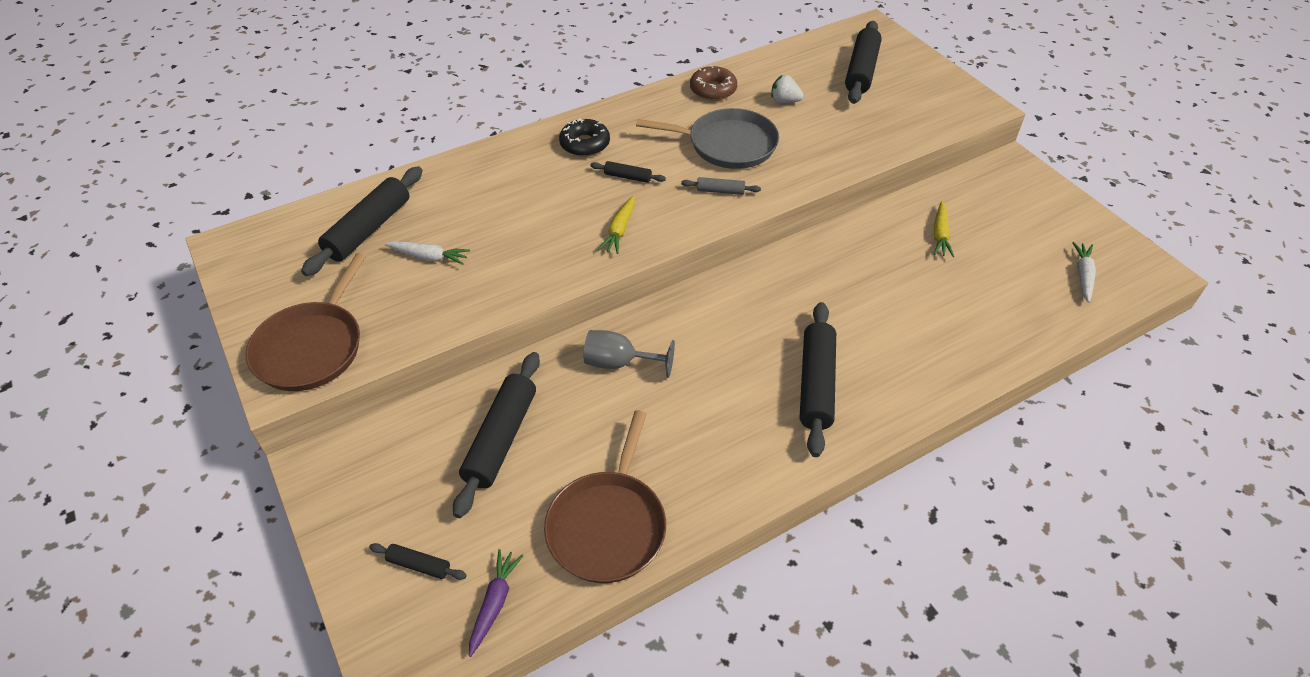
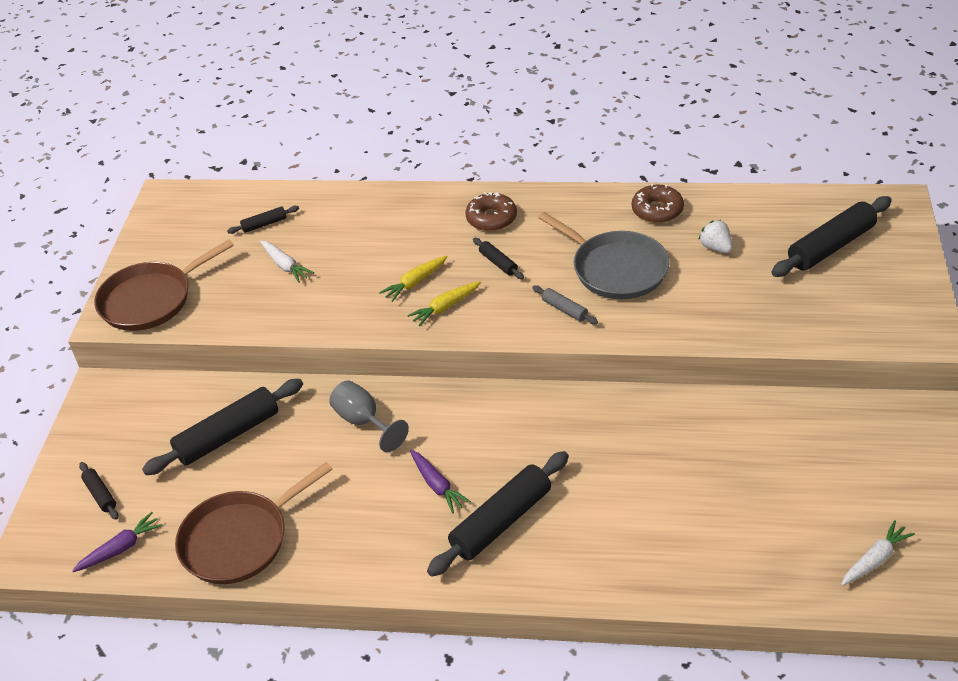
camera: 40 degrees right, 5 degrees down
(368, 229) = (264, 224): black rolling pin -> black rolling pin, size x0.48
(585, 144) = (491, 218): black donut -> brown donut
(736, 383) = (437, 485): none -> purple carrot
(940, 235) = (764, 448): yellow carrot -> yellow carrot (415, 283)

